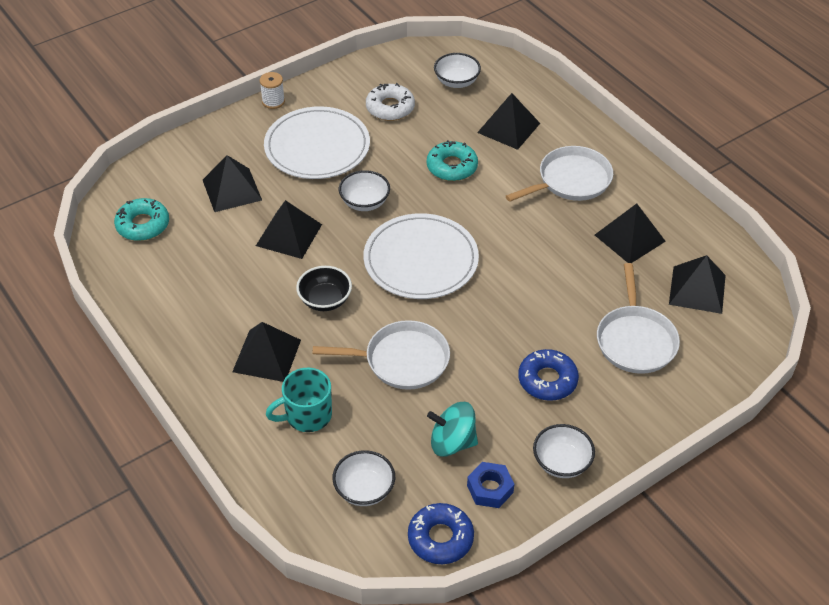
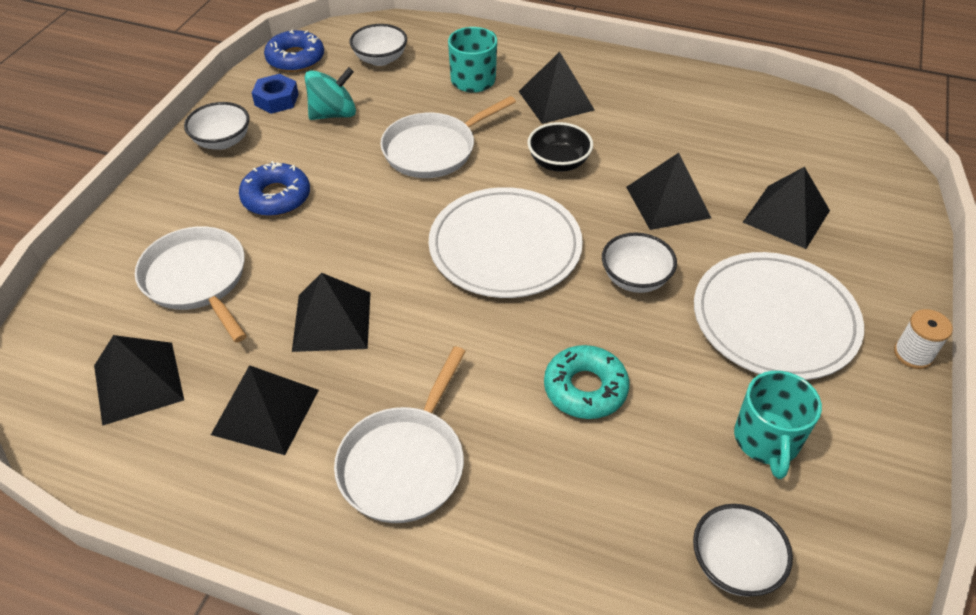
camera: 145 degrees right, 0 degrees up
(143, 225) = (809, 141): turquoise donut -> none
(390, 108) = (766, 440): white donut -> turquoise mug
(509, 127) = (569, 512): black pyramid -> black pyramid (332, 321)

